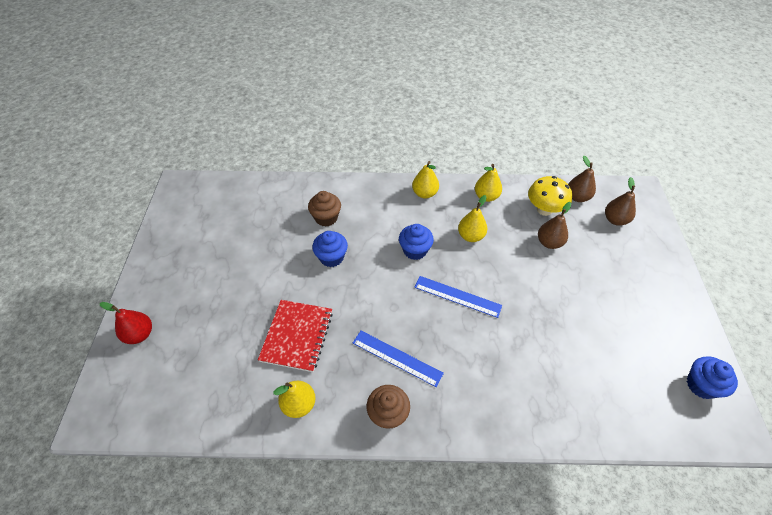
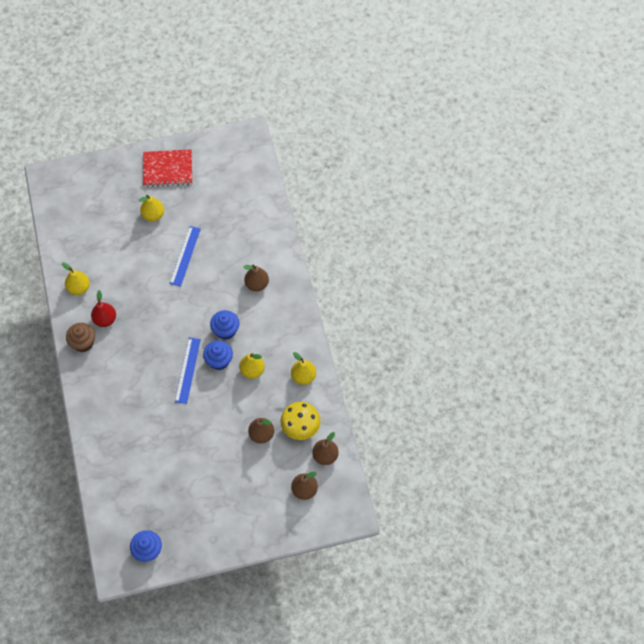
camera: 75 degrees right, 10 degrees up
(140, 334) = (108, 174): red pear -> red pear (105, 319)
(297, 336) = (128, 270): red notebook -> red notebook (168, 169)
(326, 218) = (243, 255): brown cupcake -> none
(331, 257) = (203, 272): blue cupcake -> blue cupcake (219, 360)
(366, 213) = (257, 284): none -> brown pear
(397, 358) = (125, 339): blue ruler -> blue ruler (185, 256)
(424, 193) = (293, 325): yellow pear -> yellow pear (153, 215)

